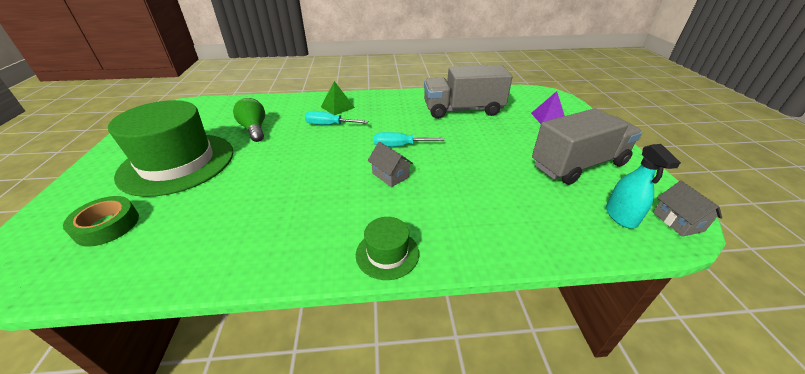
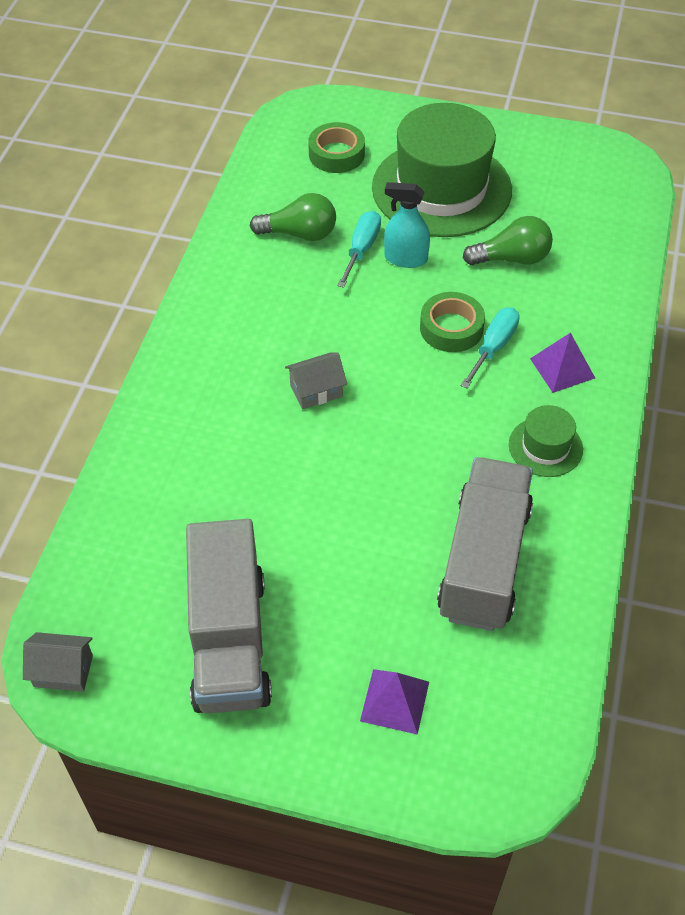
camera: 110 degrees right, 15 degrees up
(223, 221) = (300, 234): none -> green light bulb
(318, 139) = (451, 328): none -> green tape
(337, 107) = (562, 368): green pyramid -> purple pyramid
(387, 253) = (182, 354): green hat -> green hat (545, 447)
(399, 146) = (388, 421): turquoise screwdriver -> turquoise screwdriver (361, 249)
(621, 216) = (108, 609): turquoise spray bottle -> turquoise spray bottle (405, 258)

